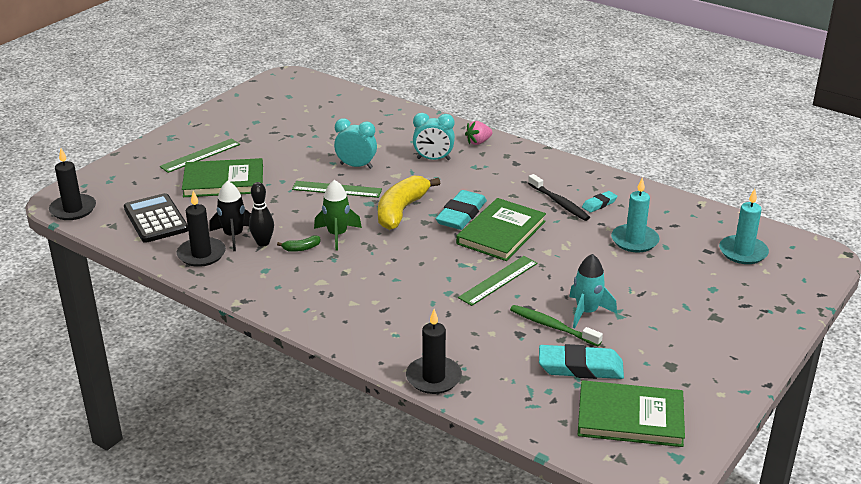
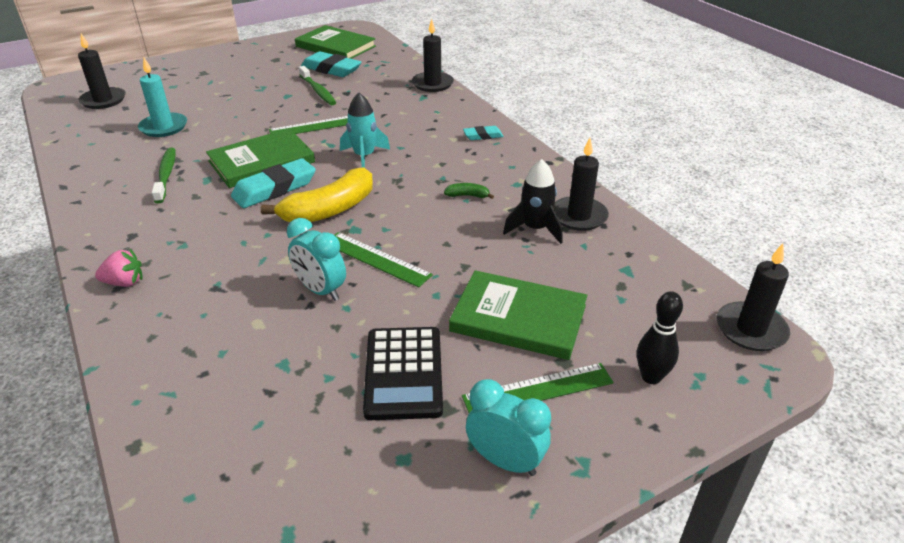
camera: 155 degrees left, 5 degrees up
(155, 219) = (628, 278): black calculator -> black calculator (404, 373)
(263, 243) = (505, 212): black bowling pin -> black bowling pin (651, 377)
(337, 235) = (420, 200): green rocket -> none
(433, 159) = (214, 271): turquoise clock -> turquoise clock (505, 461)
(559, 203) = (166, 175): black toothbrush -> green toothbrush
(586, 312) = (282, 93): turquoise rocket -> turquoise rocket (364, 156)
(599, 204) = (134, 164): turquoise eraser -> turquoise eraser (483, 136)
(743, 252) = (103, 100): turquoise candle -> black candle

